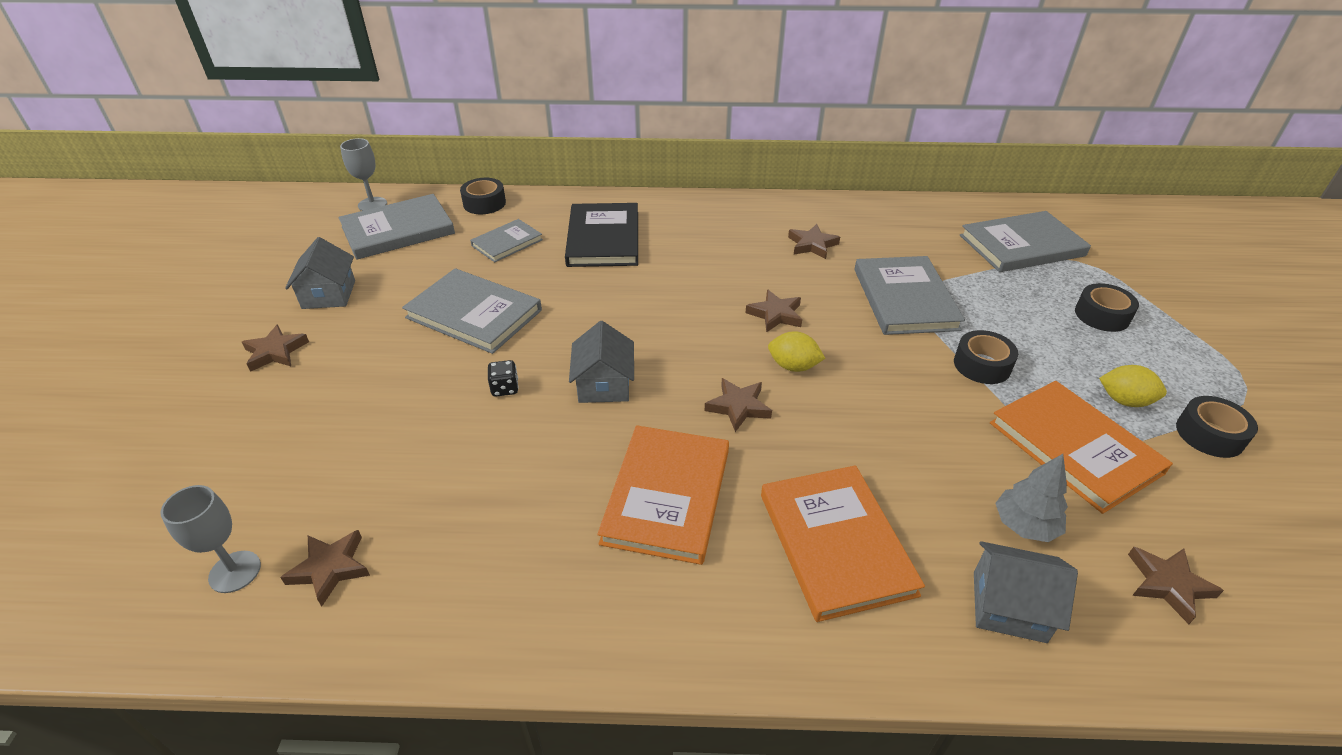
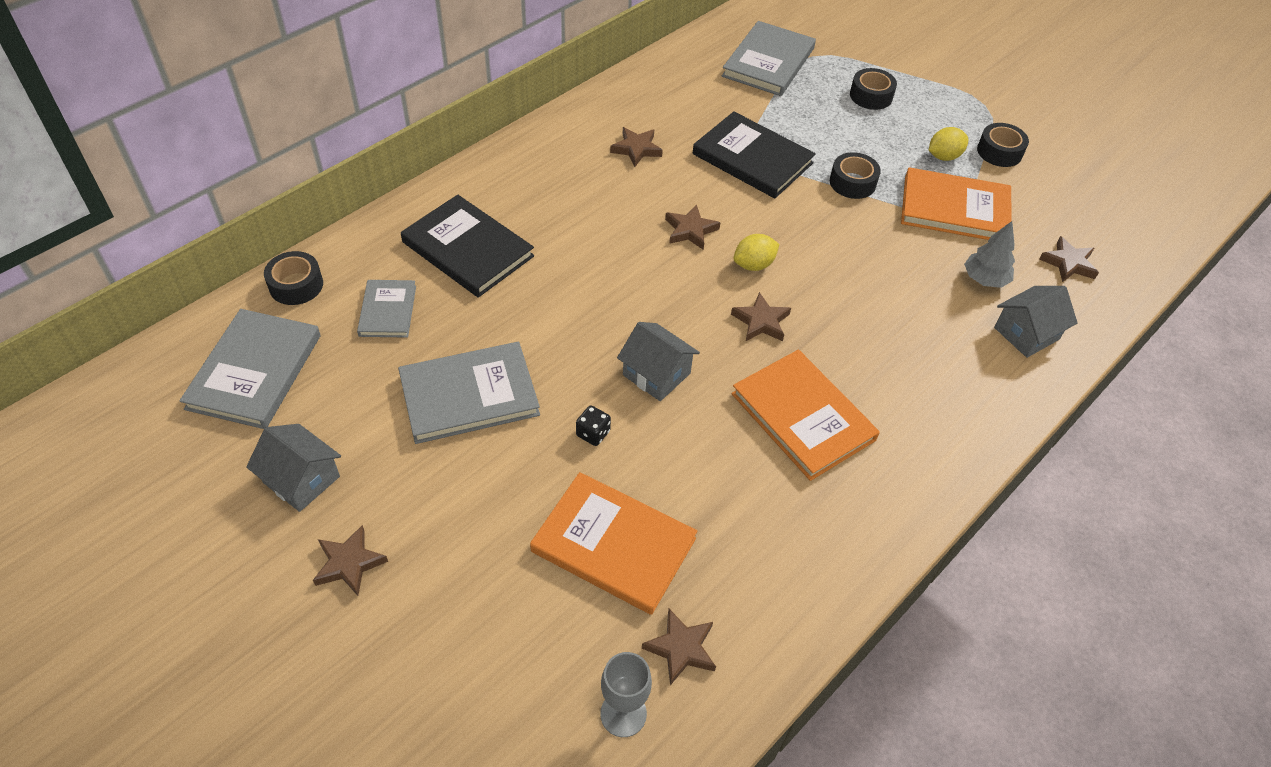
camera: 50 degrees left, 10 degrees up
(372, 204) = (172, 364): grey goblet -> none
(835, 543) = (919, 367): orange book -> orange book (613, 545)
(905, 299) = (752, 158): grey book -> black book

